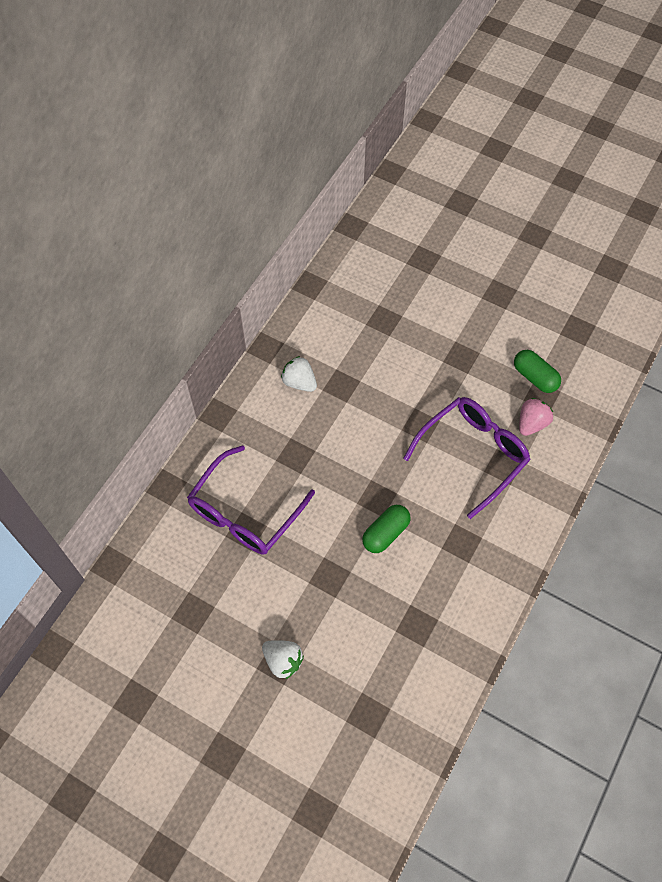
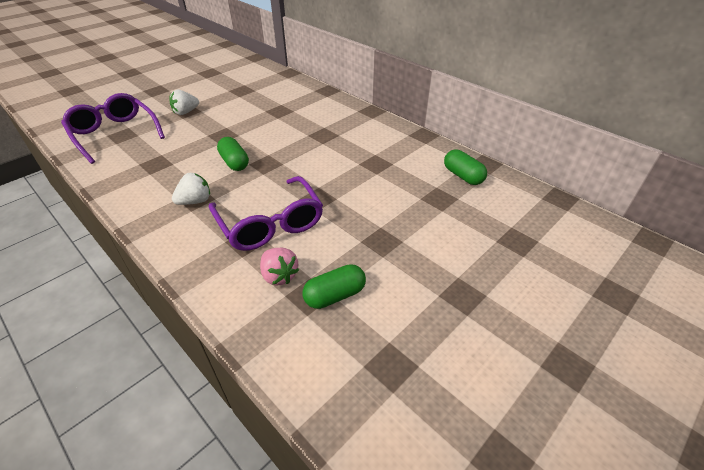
camera: 105 degrees right, 20 degrees down
(245, 512) = (292, 112): purple glasses -> purple glasses (115, 134)
(299, 382) = (386, 145): white strawberry -> white strawberry (195, 201)
(340, 303) = (463, 176): none -> green capsule

